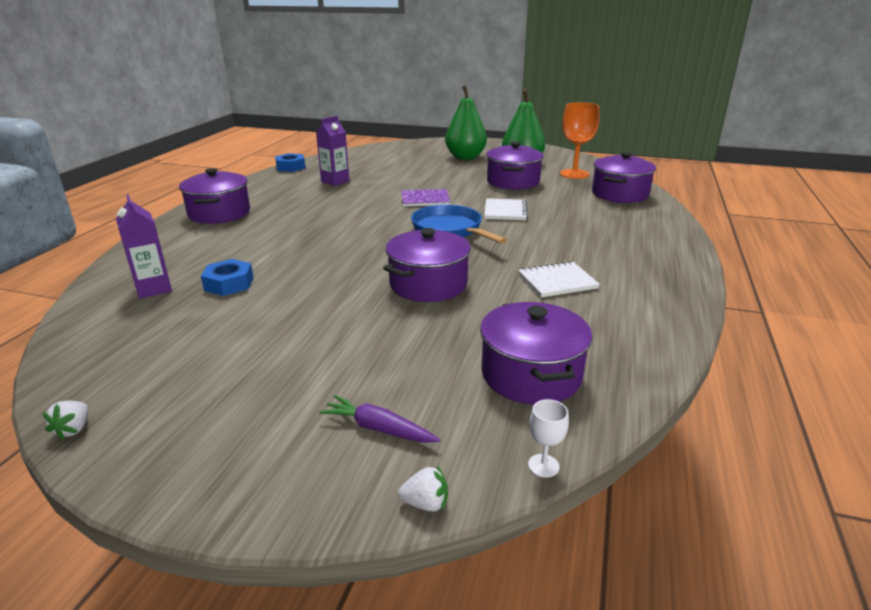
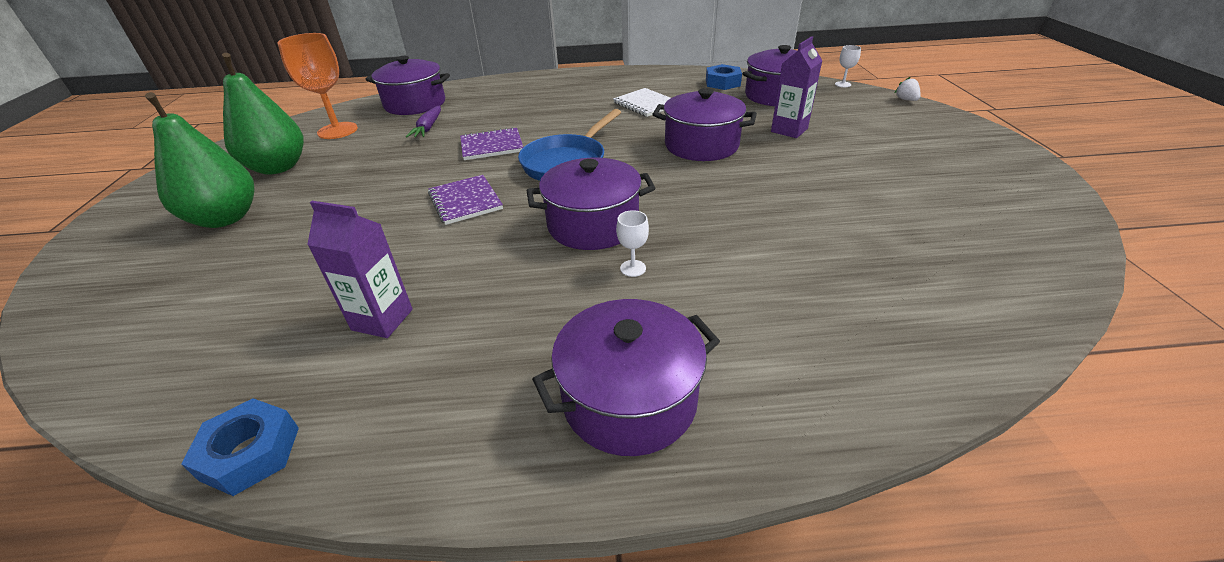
camera: 110 degrees left, 10 degrees up
(73, 429) = (1071, 212): white strawberry -> none
(153, 289) = (906, 301): purple carton -> purple carton (789, 130)
(229, 284) = (825, 249): blue nut -> blue nut (722, 83)
(297, 228) = (633, 268): none -> white goblet
(378, 428) = (883, 120): purple carrot -> purple carrot (428, 128)
(505, 211) = (492, 146): white notebook -> purple notebook
(513, 182) = (374, 159): purple pot -> purple pot (593, 225)

